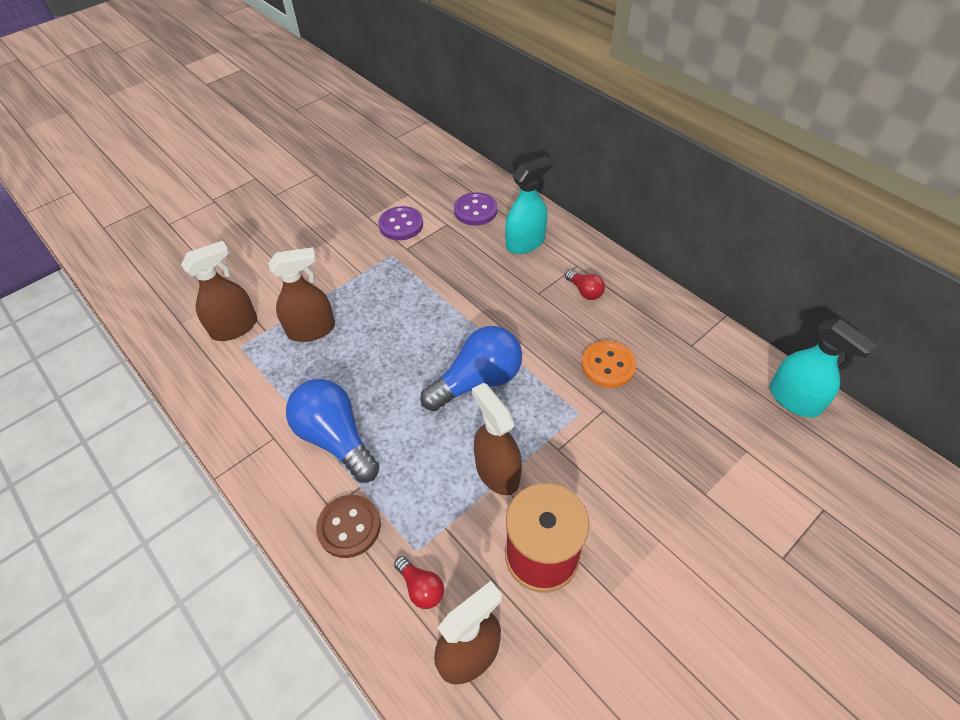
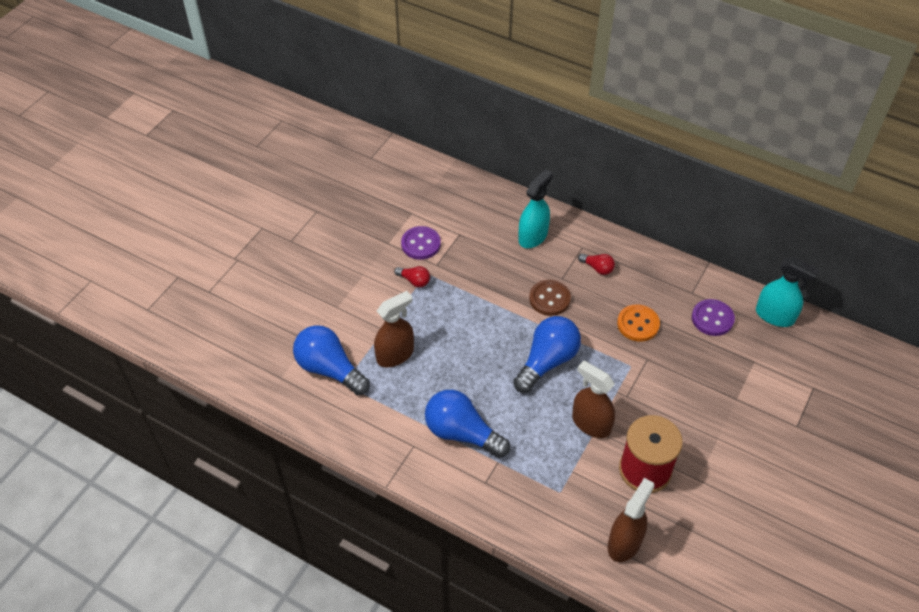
camera: 20 degrees left, 0 degrees up
(234, 327) = (329, 369): brown spray bottle -> blue light bulb
(349, 527) = (505, 490): brown button -> brown button (549, 299)
(421, 588) = (574, 513): red light bulb -> red light bulb (414, 281)
(475, 210) = (478, 216): purple button -> purple button (712, 318)

